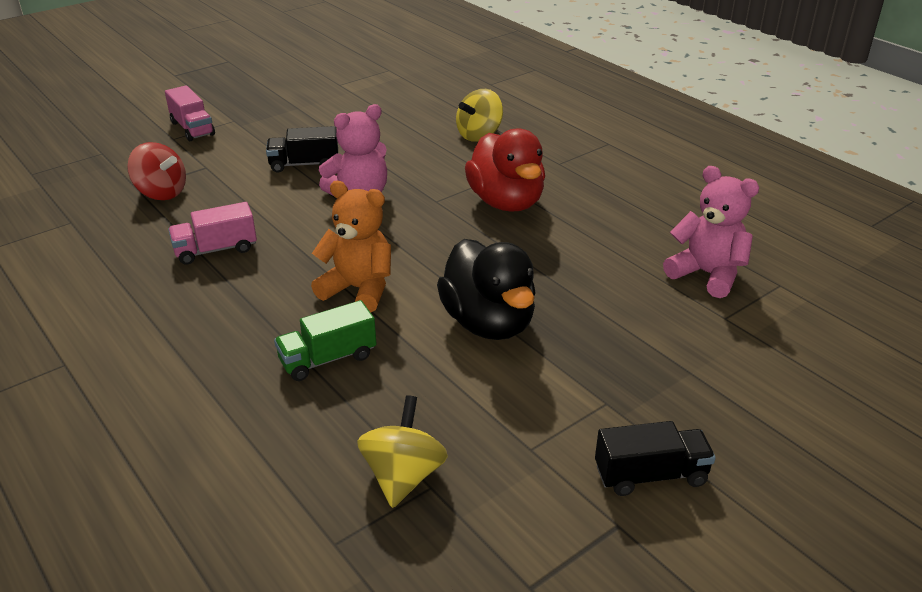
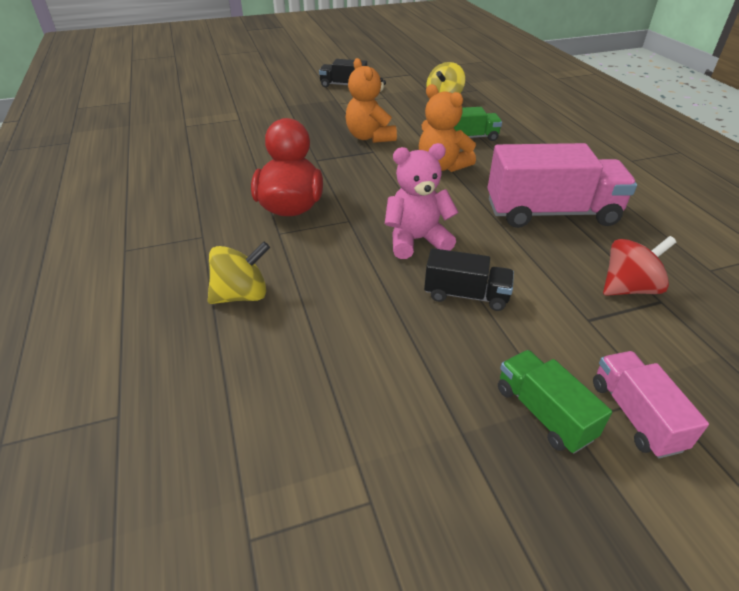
camera: 160 degrees left, 5 degrees up
(161, 193) = (628, 288): red spinning top -> red spinning top turned 105 degrees clockwise
(216, 250) = (551, 213): pink truck -> pink truck, size x1.87
(249, 121) = (543, 413): none -> green truck
(488, 323) = (370, 137): black duck -> orange teddy bear
(707, 274) = (216, 136): pink teddy bear -> none

